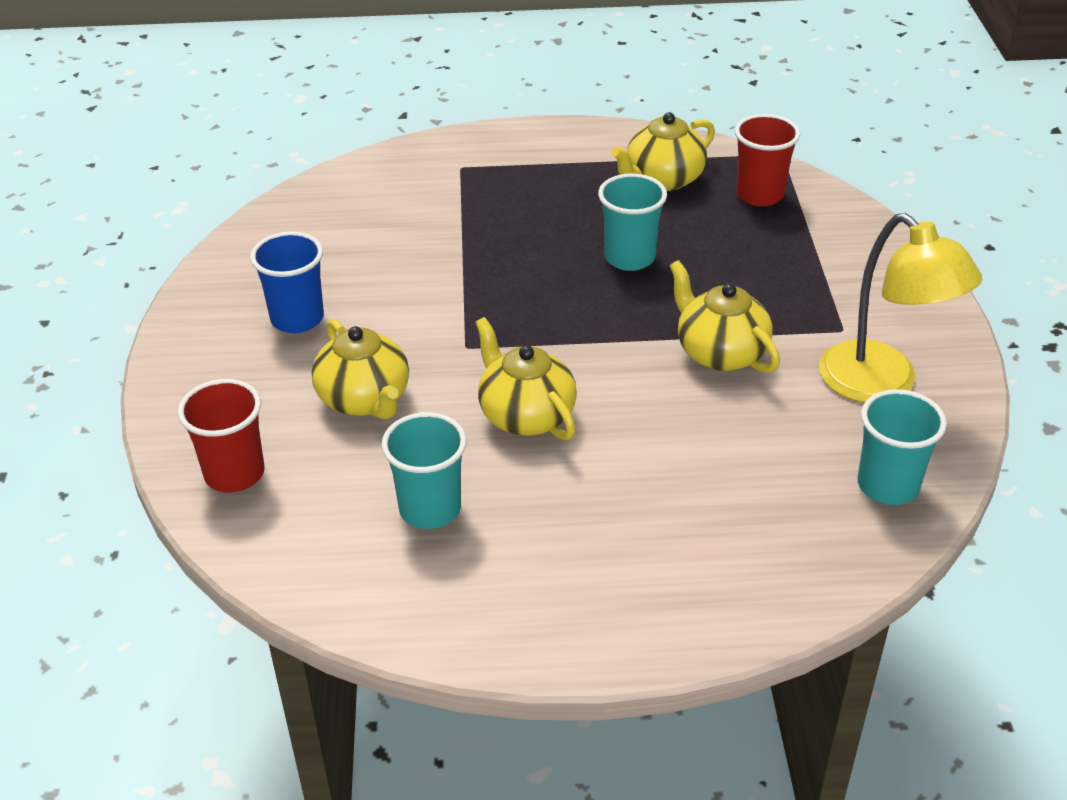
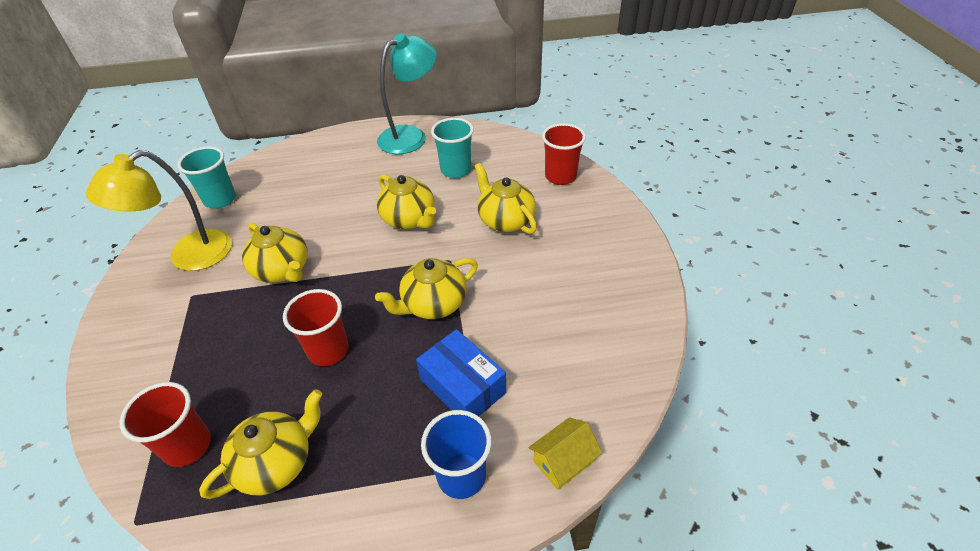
camera: 175 degrees right, 5 degrees up
(297, 319) = (570, 271): blue cup -> blue cup (461, 476)
(385, 164) = (563, 461): none -> yellow house
(471, 218) = (462, 386): none -> blue box
(496, 294) = (433, 304): none -> yellow teapot
(517, 615) = (411, 136): none -> turquoise lamp
(629, 258) = (328, 350): turquoise cup -> red cup
(882, 384) = (188, 256): yellow lamp -> yellow lamp turned 90 degrees counterclockwise

